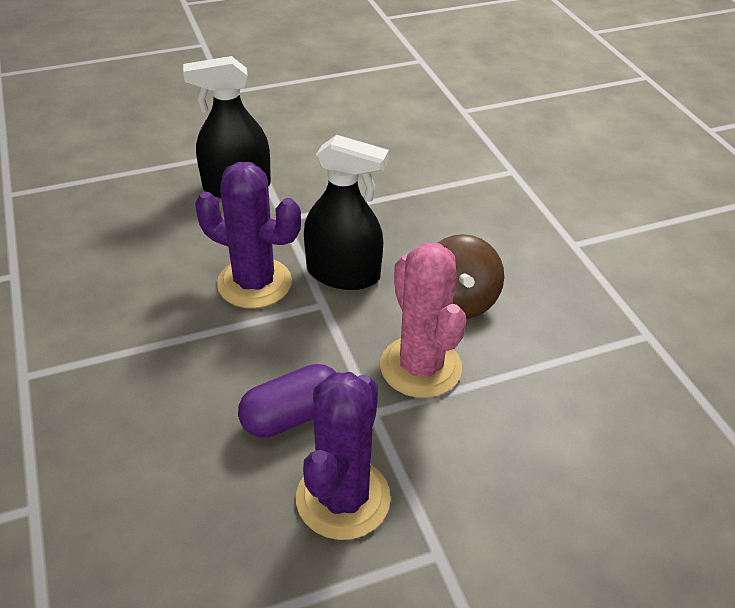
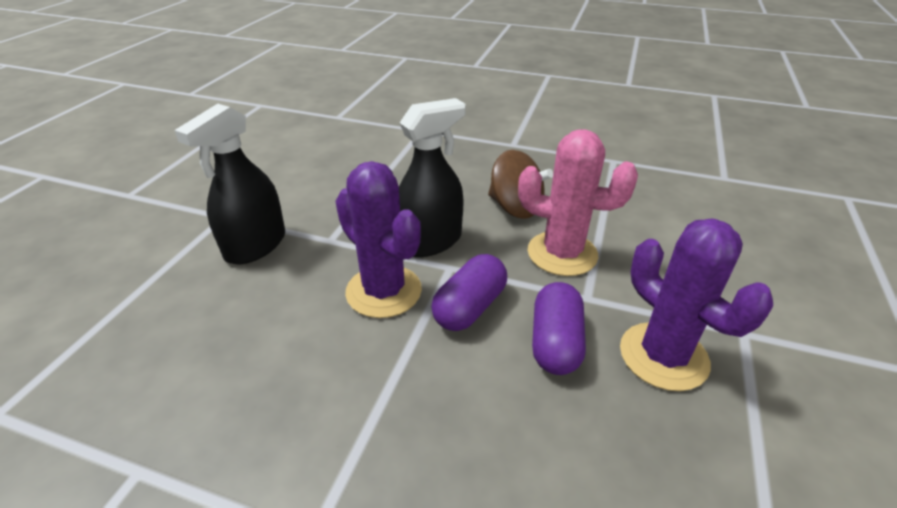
camera: 50 degrees left, 5 degrees down
(254, 283) = (384, 291): purple cactus -> purple cactus turned 75 degrees clockwise
(284, 342) = (470, 307): none -> purple capsule

